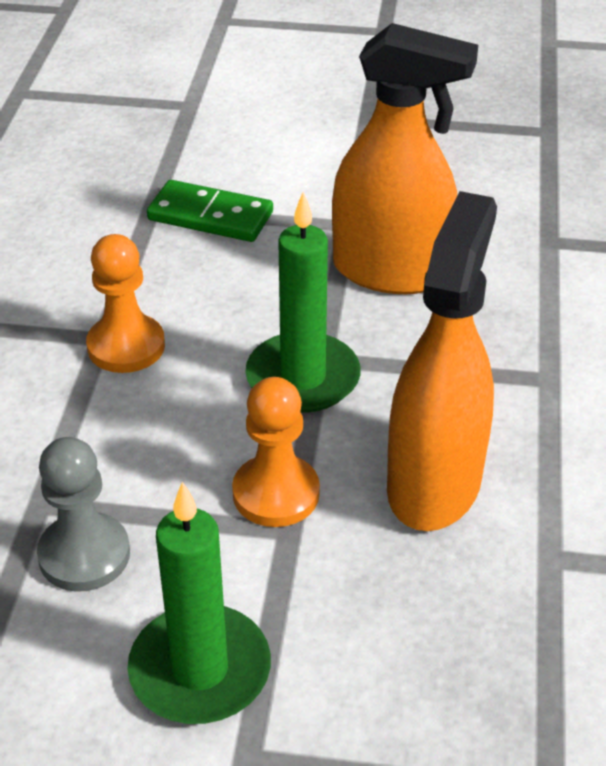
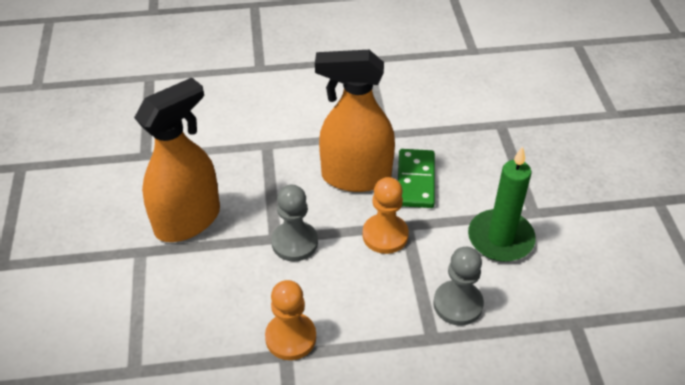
camera: 105 degrees left, 5 degrees up
(210, 216) = (140, 330): green domino -> green domino (415, 180)
(303, 378) = (294, 242): green candle -> grey pawn
(391, 272) = (188, 220): orange spray bottle -> orange spray bottle turned 45 degrees clockwise

